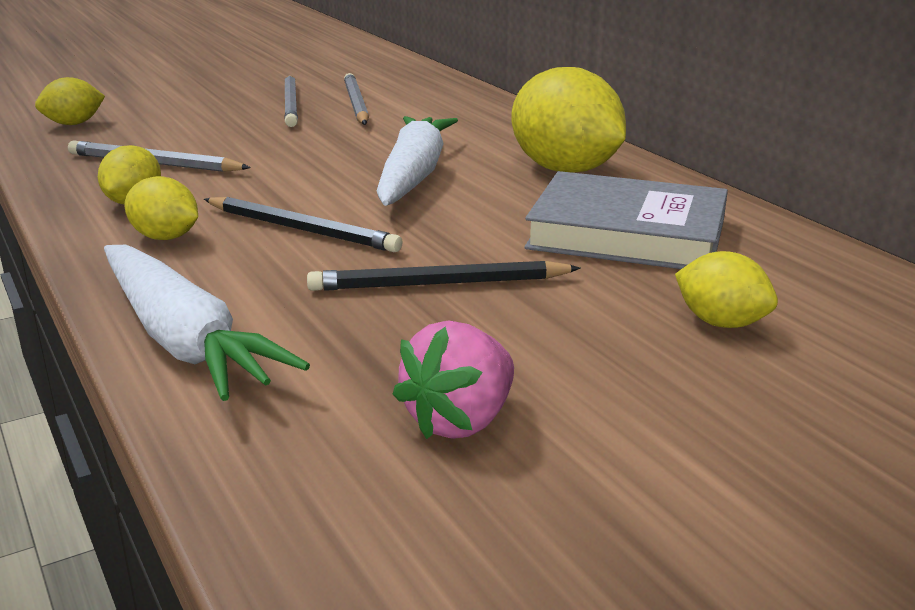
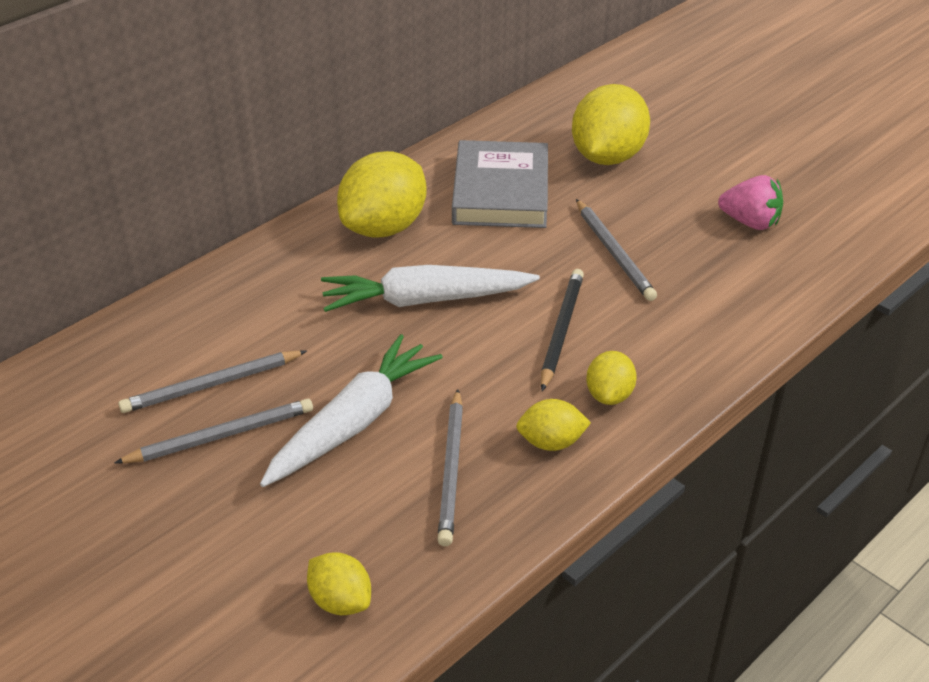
camera: 105 degrees left, 15 degrees up
(184, 340) = (740, 331): white carrot -> white carrot (353, 422)
(439, 284) = (614, 252): black pencil -> grey pencil
(721, 323) = (607, 157): yellow lemon -> yellow lemon, size x1.92

